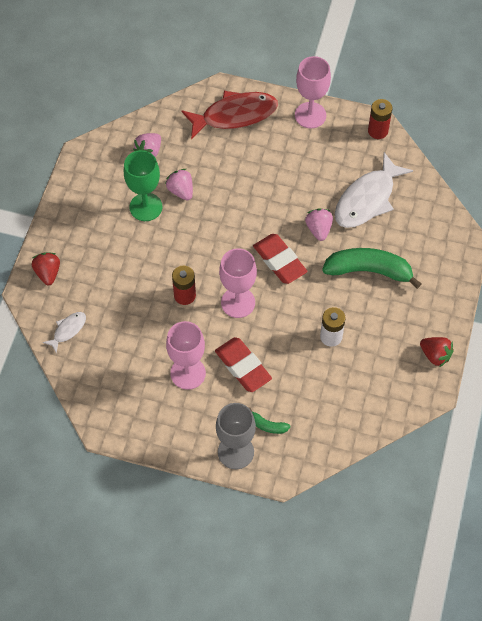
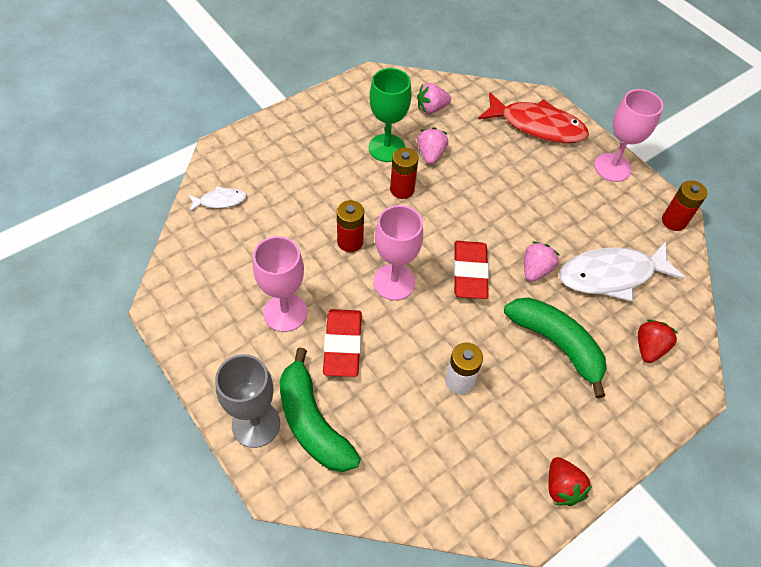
camera: 35 degrees right, 5 degrees down
(48, 273) = (252, 146): red strawberry -> red strawberry (649, 348)
(185, 232) = (402, 189): none -> red battery
(267, 425) = (312, 422): green banana -> green banana, size x2.23

